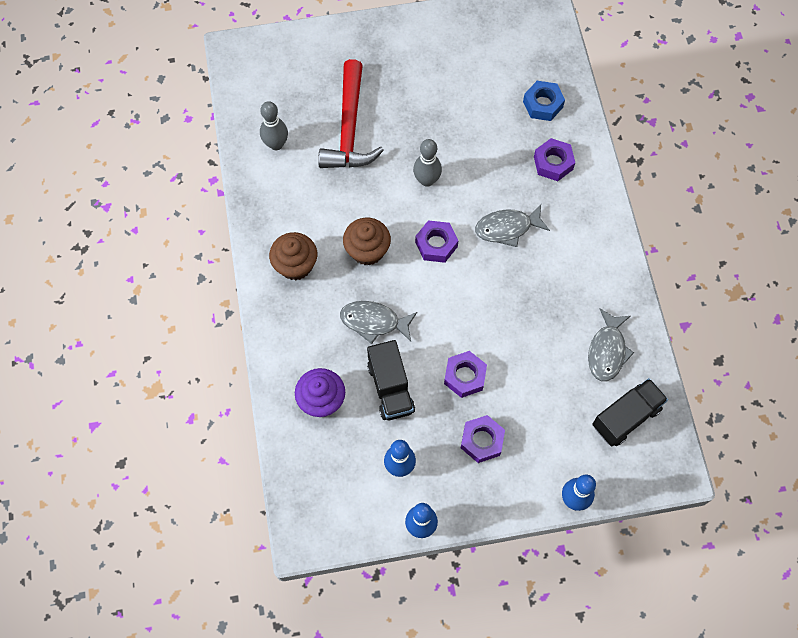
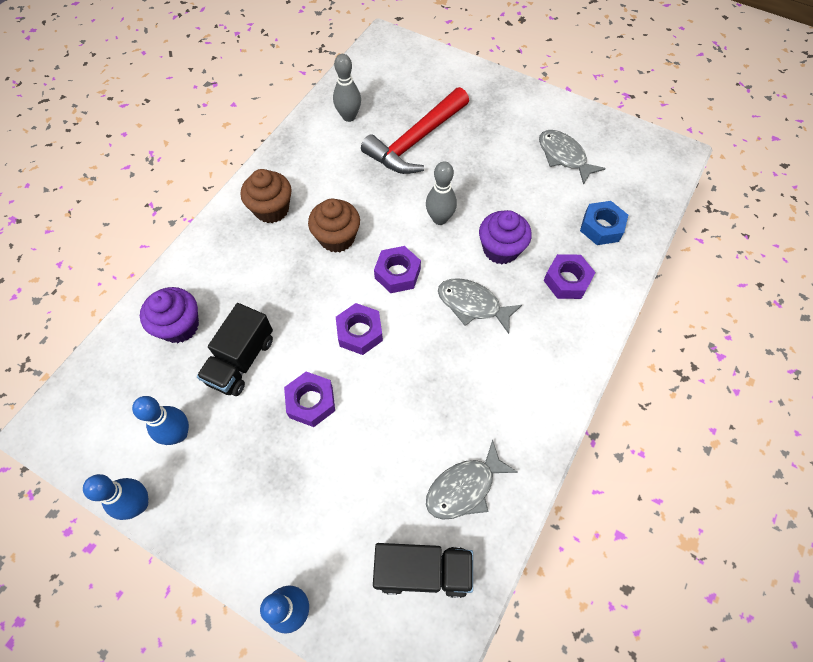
camera: 40 degrees right, 5 degrees down
(374, 322) = (284, 296): grey fish -> grey fish (564, 156)
(482, 441) = (268, 473): purple nut -> purple nut (360, 332)
(490, 172) = (501, 249): none -> purple cupcake

